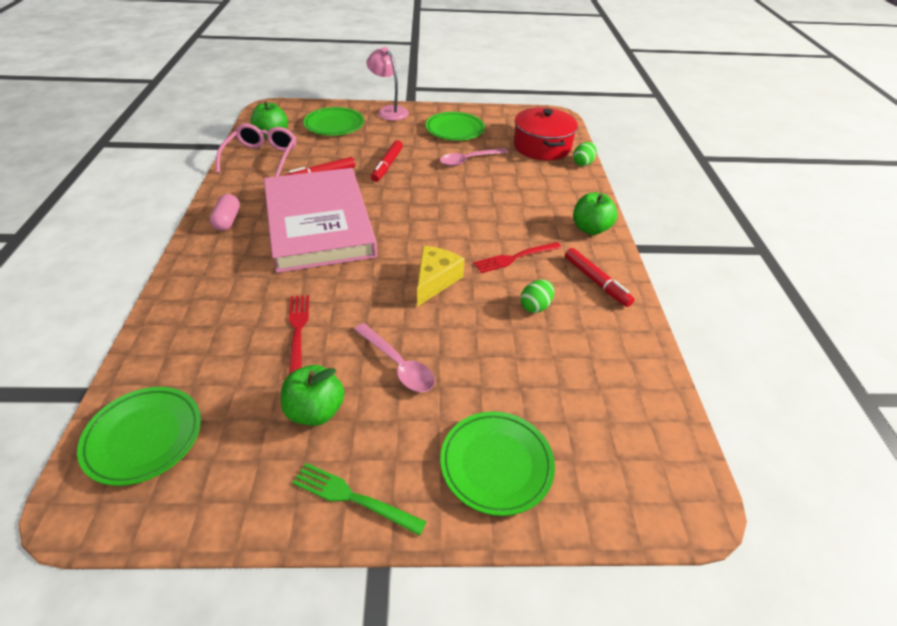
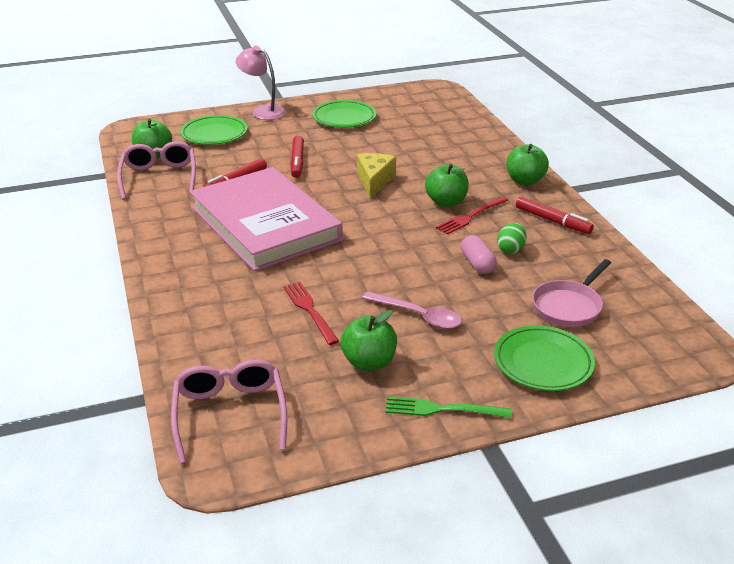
camera: 15 degrees left, 10 degrees down
(144, 437) = (230, 413): green plate -> pink glasses
(227, 220) = (169, 238): pink capsule -> pink capsule (477, 264)
(435, 281) = (409, 248): yellow cheese -> yellow cheese (374, 181)
(468, 160) = (376, 143): pink spoon -> none
(499, 236) = (446, 202): none -> green apple
(542, 146) = (440, 119): red pot -> none
(562, 394) = (568, 306): none -> pink pan
(582, 163) = (487, 127): green egg -> none

